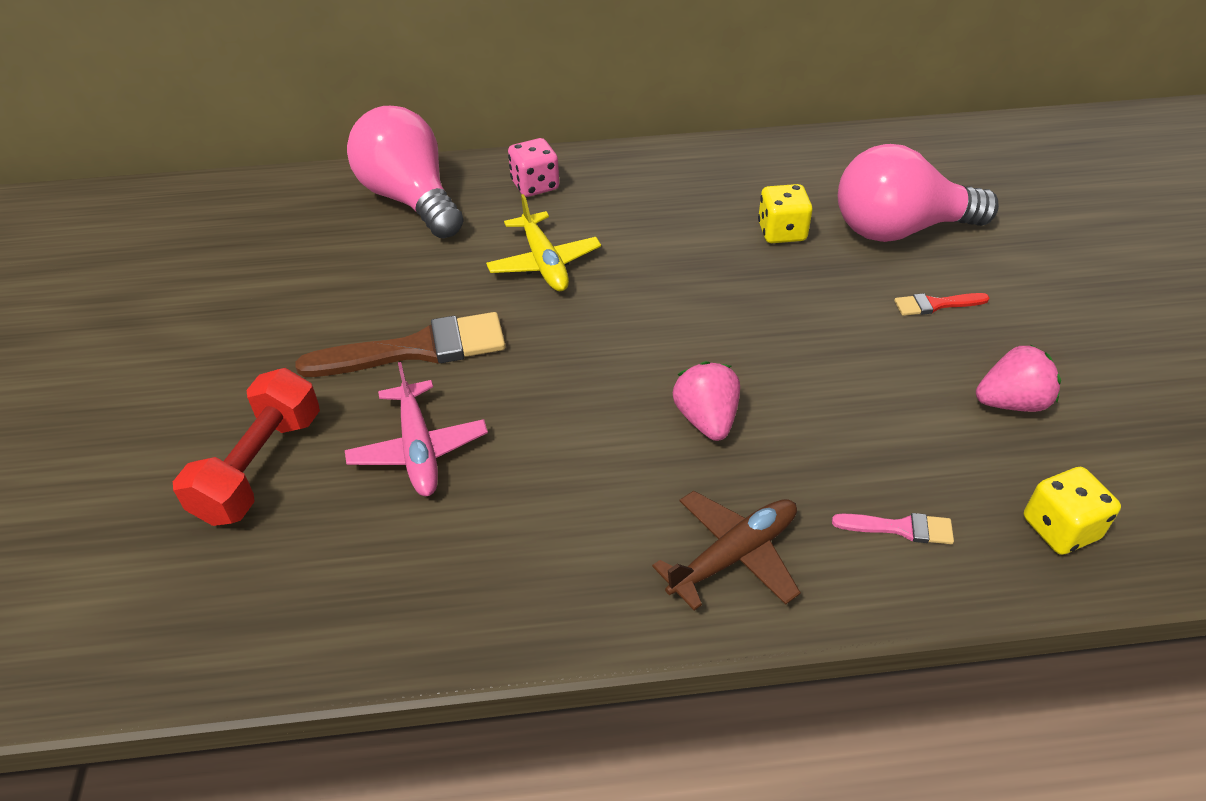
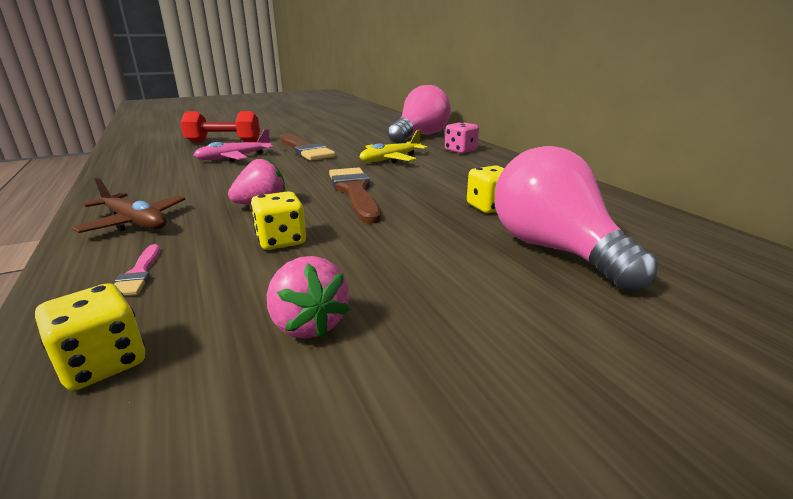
camera: 70 degrees right, 20 degrees down
(687, 325) = (355, 192): none -> brown brush
(836, 408) = (281, 241): none -> yellow dice
(936, 305) = (448, 274): red brush -> none

